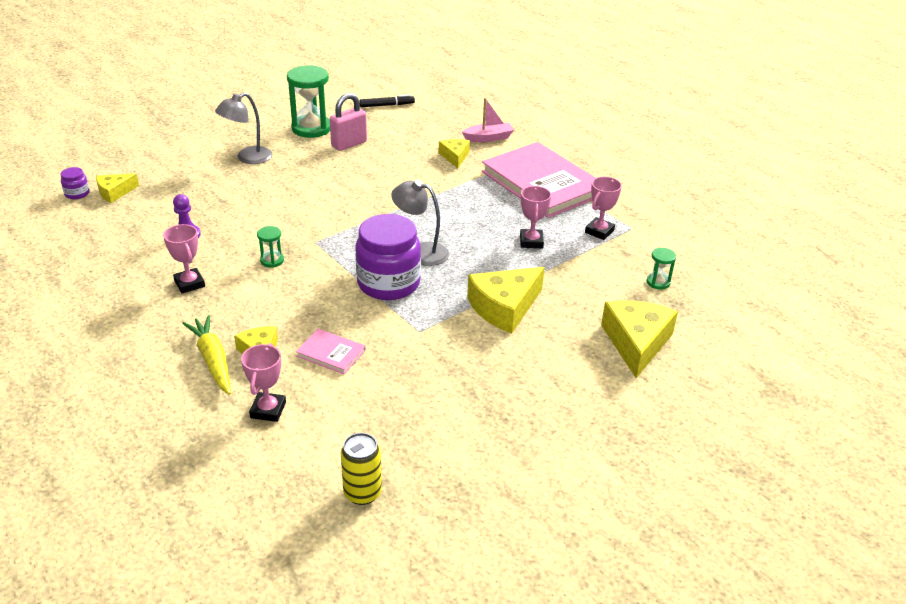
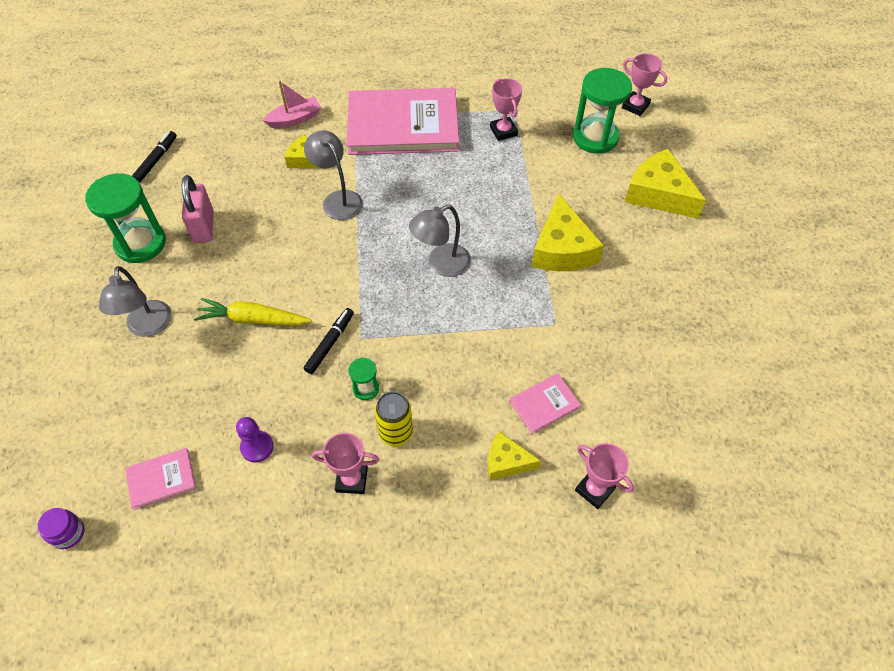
camera: 55 degrees left, 20 degrees up
(114, 192) = (102, 489): yellow cheese -> none
(136, 209) = (161, 479): none -> pink book
(213, 360) = (494, 507): yellow carrot -> yellow carrot (253, 319)
(298, 231) = (330, 343): none -> black marker
(362, 493) = (734, 463): yellow can -> yellow can (396, 433)
(388, 283) = (471, 312): purple jar -> none
(433, 184) = (338, 199): none -> grey lamp
(488, 138) = (295, 119): pink boat -> pink boat turned 45 degrees clockwise
(531, 241) = (484, 181): pink trophy -> pink trophy (635, 106)
(658, 282) = (595, 137): green hourglass -> green hourglass, size x2.12

